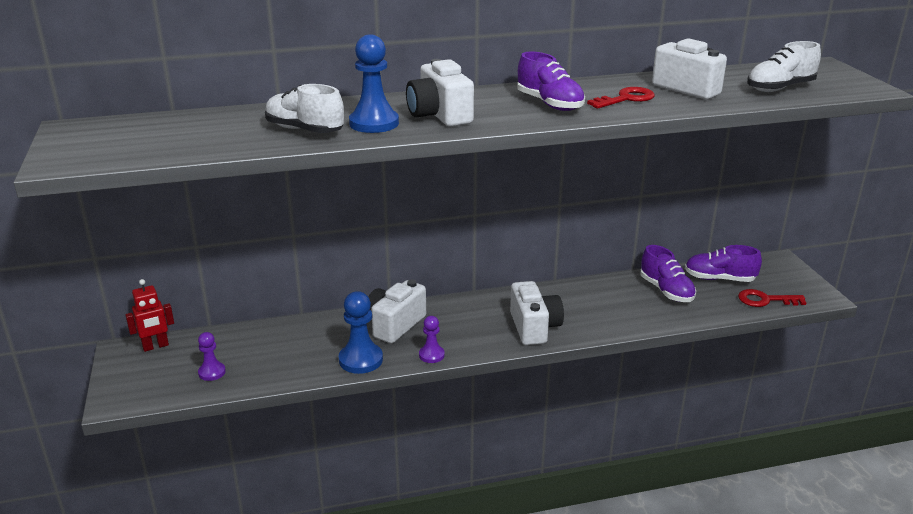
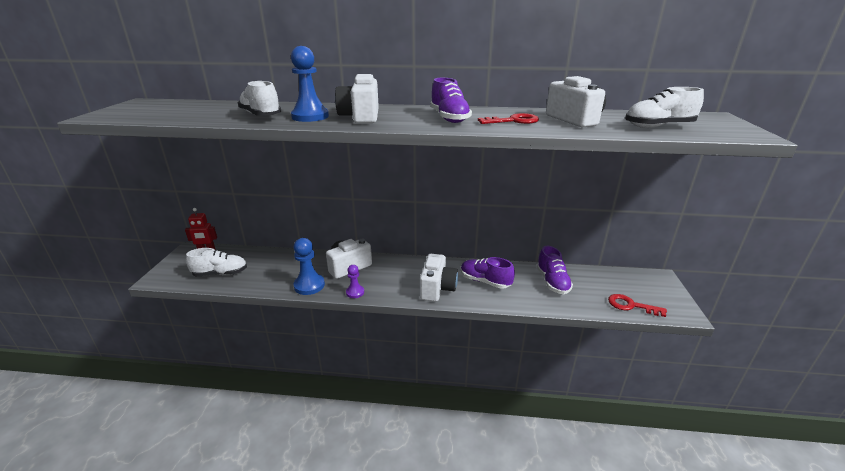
camera: 20 degrees right, 0 degrees up
(212, 372) = (220, 273): purple pawn -> white shoe
(719, 279) = (600, 281): purple shoe -> purple shoe (485, 281)

